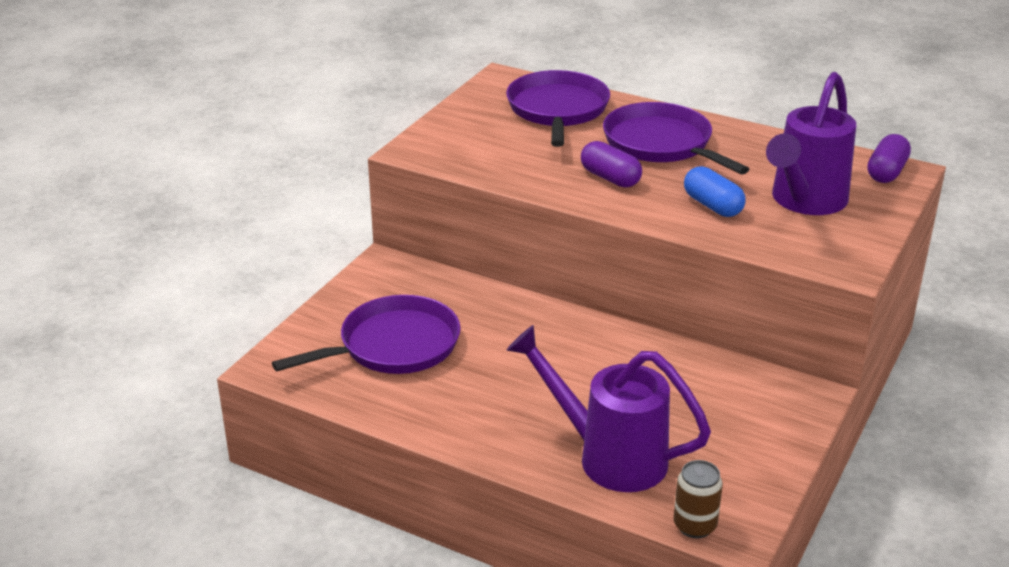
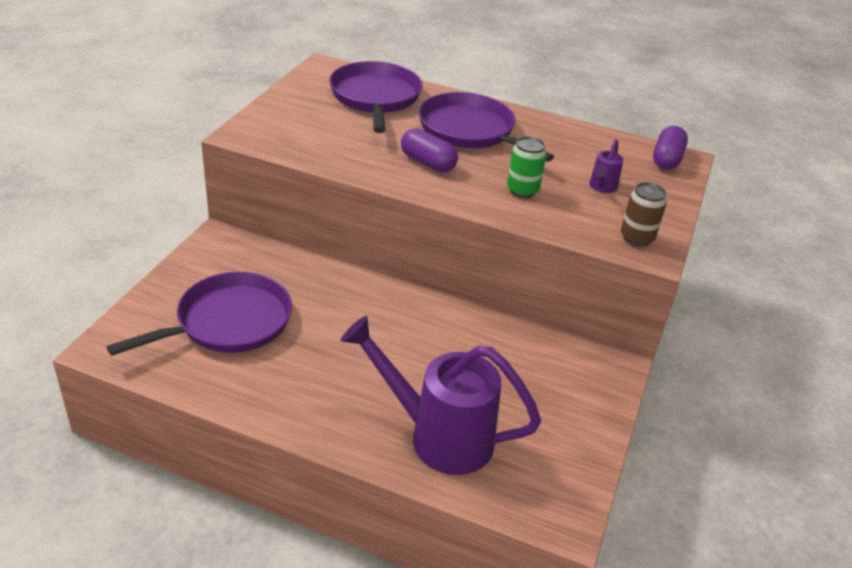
camera: 10 degrees left, 5 degrees up
(694, 526) = (525, 510): brown can -> brown can (636, 238)
(712, 206) = (522, 190): blue capsule -> green can
(804, 202) = (601, 187): purple watering can -> purple watering can, size x0.42

